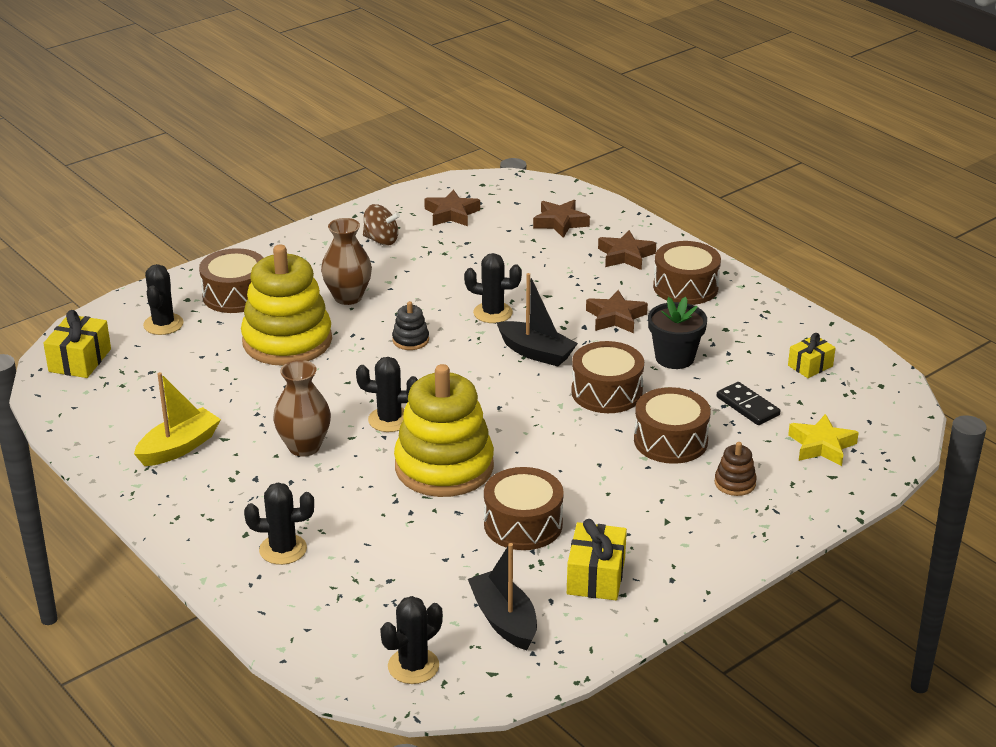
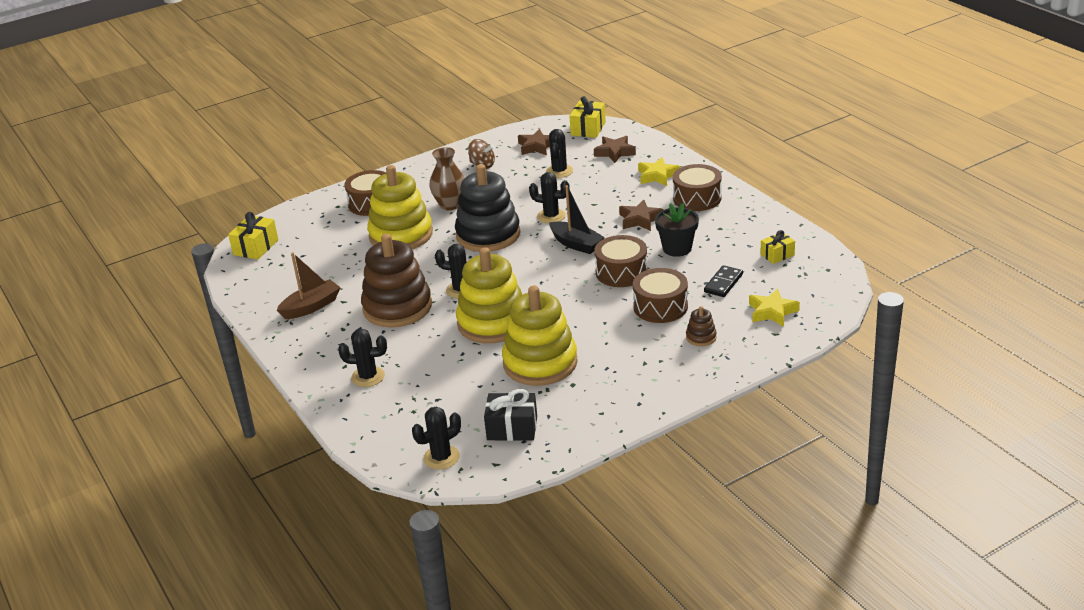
camera: 10 degrees right, 0 degrees up
(163, 324) = (317, 223): black cactus -> black cactus (559, 171)
(179, 447) = (311, 307): yellow boat -> brown boat
(304, 447) = (397, 307): brown vase -> brown stacking toy
(410, 340) = (488, 235): black stacking toy -> black stacking toy, size x2.43
(504, 620) = (512, 428): black boat -> black gift
(523, 524) = (540, 363): brown drum -> yellow stacking toy
(596, 576) = (584, 400): yellow gift -> yellow gift (588, 129)
(626, 255) = (657, 176): brown star -> yellow star
(747, 406) = (723, 283): black domino -> black domino turned 60 degrees clockwise

